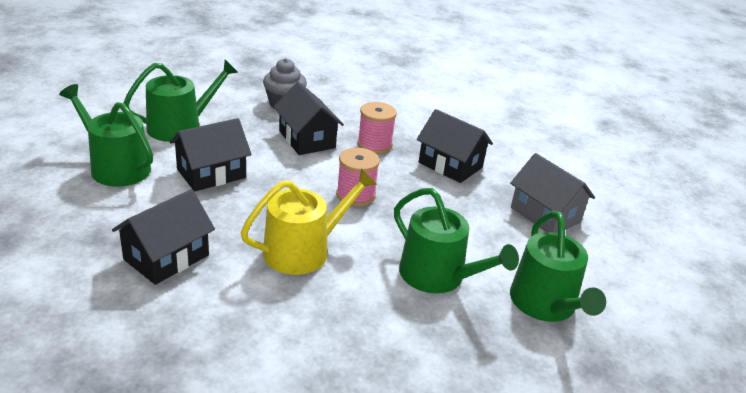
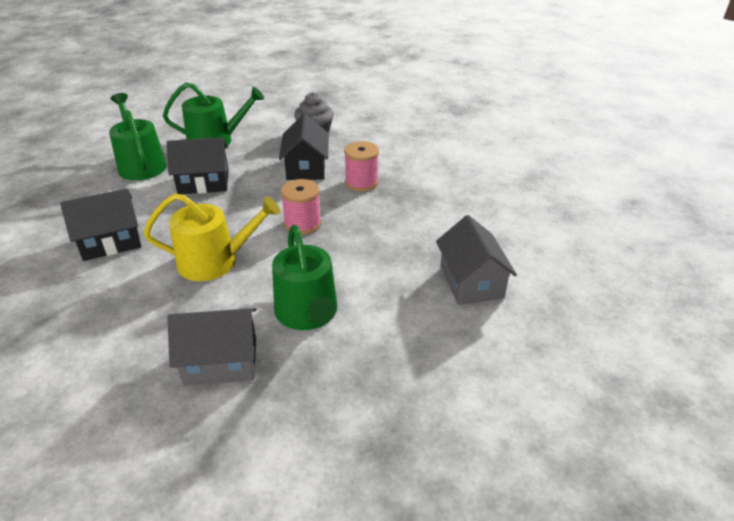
camera: 30 degrees right, 5 degrees up
(401, 341) = (221, 361): none -> grey house
(450, 165) = (417, 214): black house -> none
(546, 305) = (387, 370): green watering can -> none

